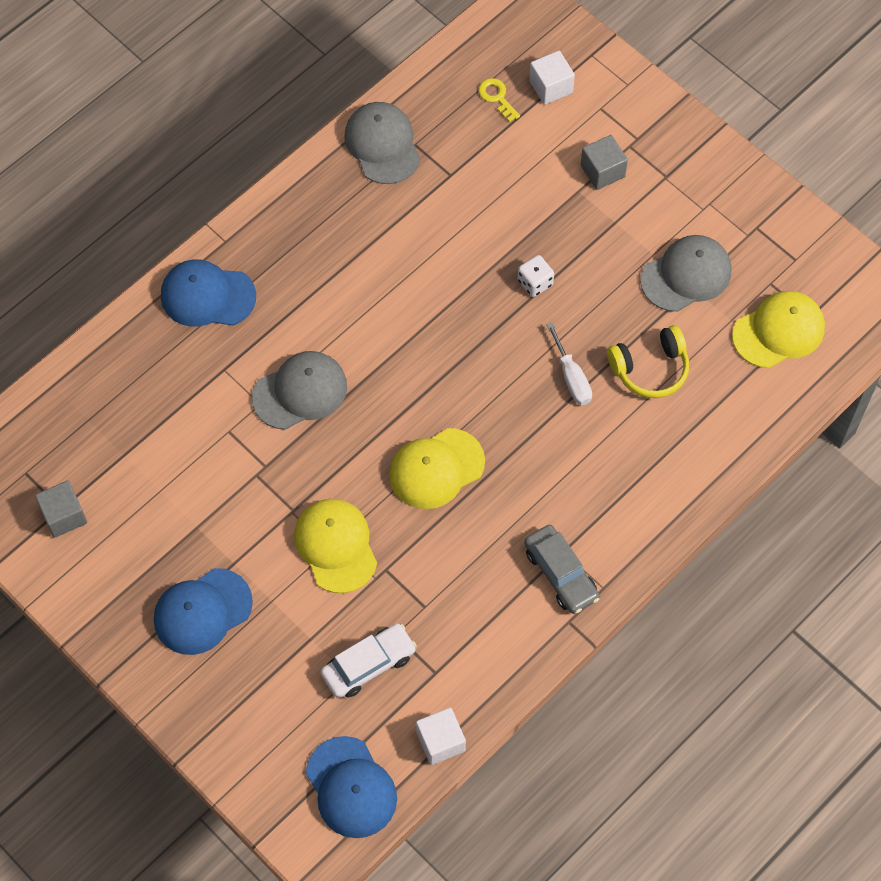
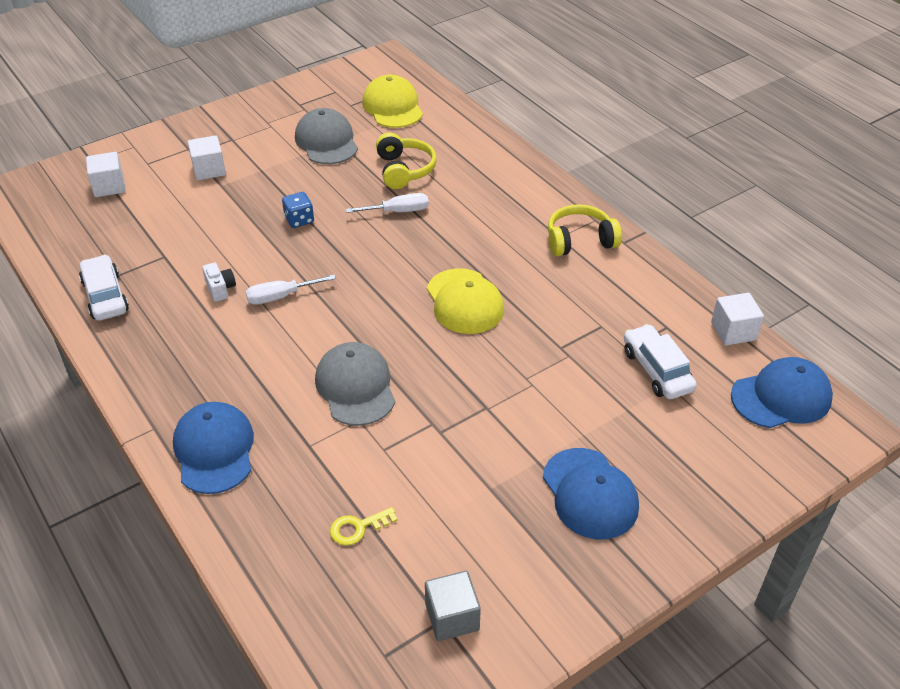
camera: 80 degrees left, 20 degrees down
(207, 296) = (214, 450): blue cap -> blue cap turned 150 degrees clockwise
(335, 546) = (531, 379): yellow cap -> none
(382, 144) = (105, 296): grey cap -> white car
(411, 296) = (280, 297): none -> white screwdriver
(412, 240) = (220, 289): none -> white camera
(497, 97) = (100, 218): yellow key -> yellow key (358, 528)
(535, 283) = (299, 220): white dice -> blue dice
(560, 574) = (580, 241): grey car -> yellow headphones
(602, 171) = (209, 170): grey cube -> white cube

